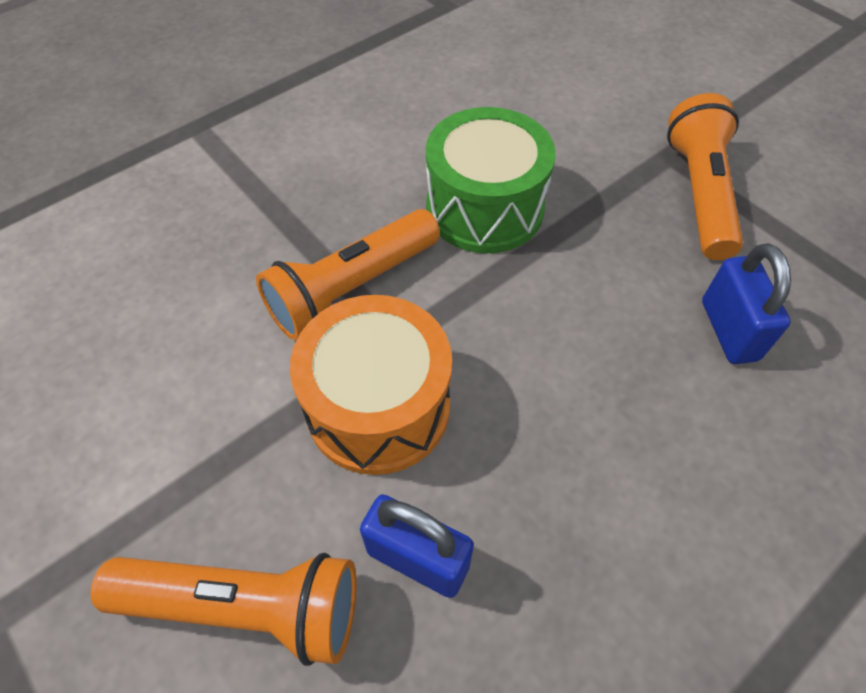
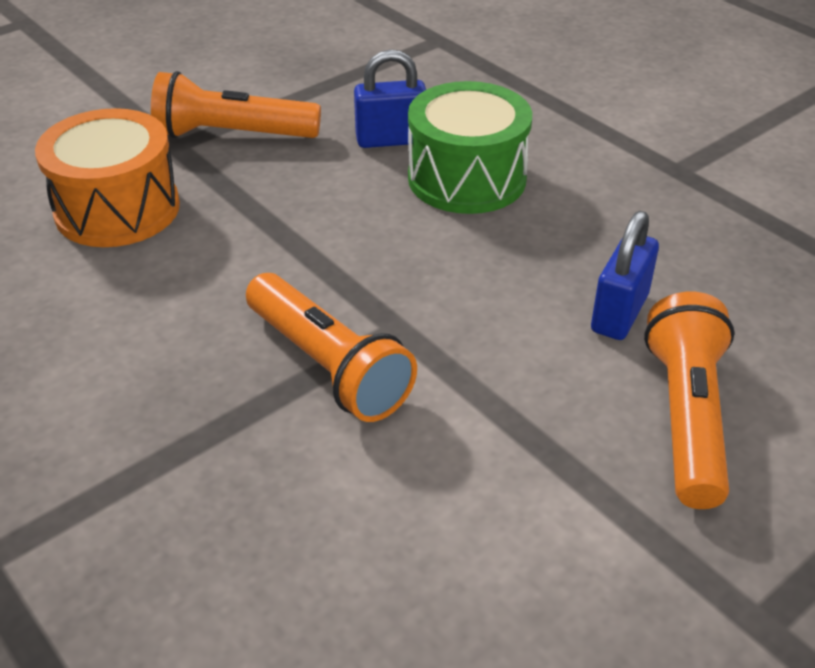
camera: 90 degrees left, 15 degrees down
(378, 406) = (477, 340): orange drum -> orange drum (117, 209)
(484, 208) = (224, 266): green drum -> green drum (467, 178)

